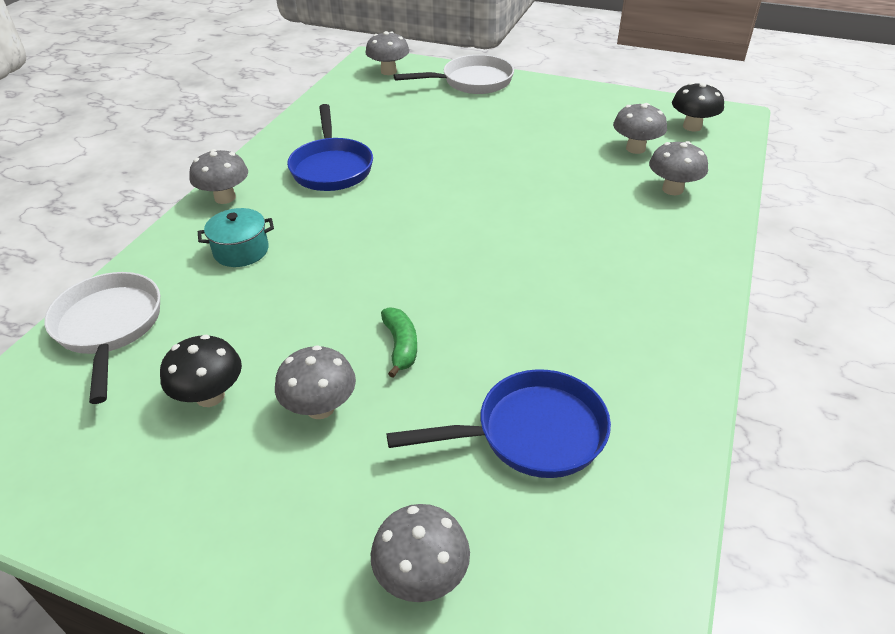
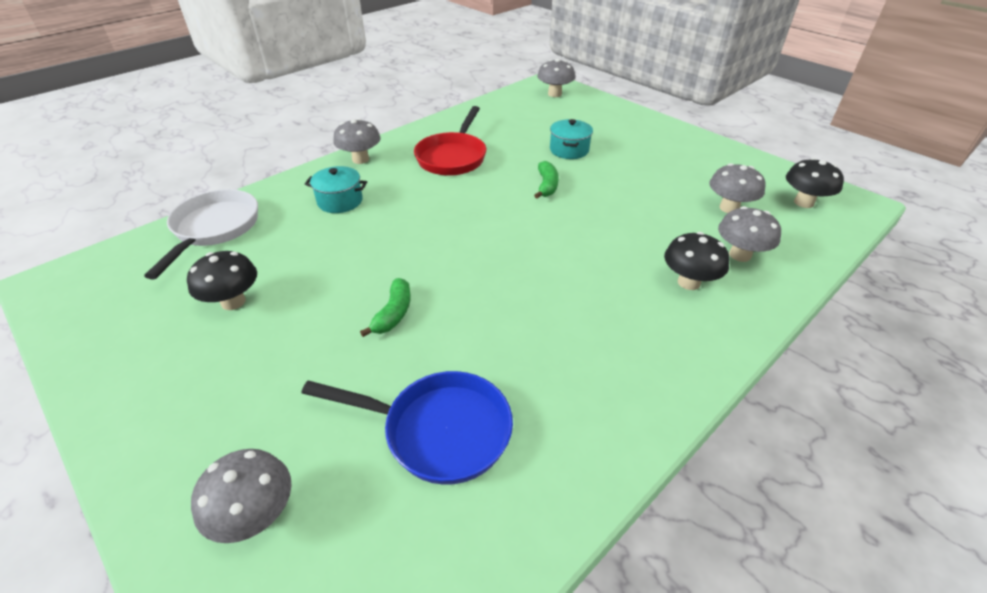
camera: 25 degrees right, 0 degrees up
(320, 408) = (297, 340): grey mushroom -> none
(331, 167) = (453, 157): blue pan -> red pan
(449, 129) = (569, 150): none -> turquoise pot
(455, 172) = (547, 186): none -> green banana
(472, 82) = (617, 116): white pan -> none
(648, 227) = (688, 282): none -> black mushroom

